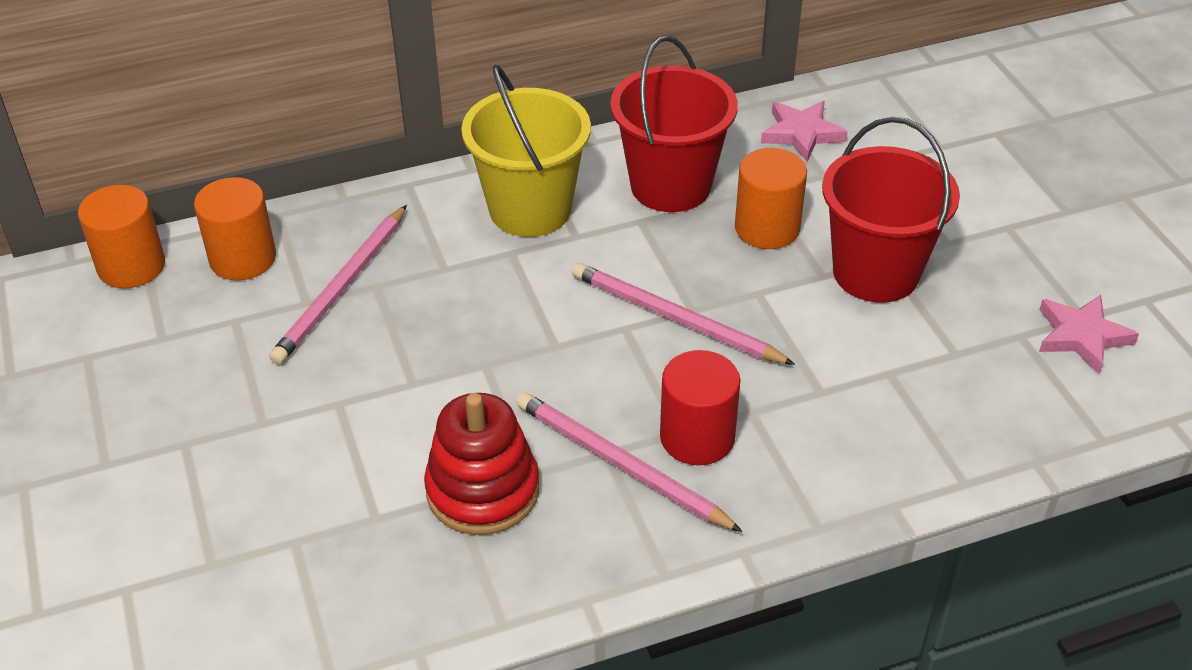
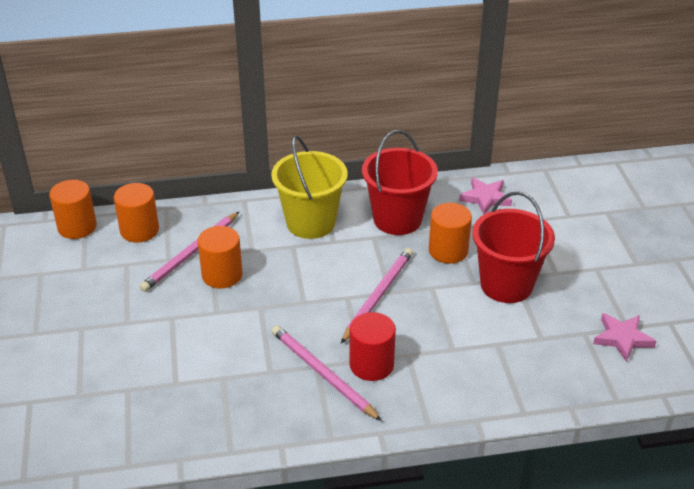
camera: 10 degrees right, 5 degrees down
(405, 318) = (222, 275): none -> orange cylinder
(483, 490) = (240, 377): red stacking toy -> none
(675, 318) = (378, 296): pink pencil -> pink pencil turned 75 degrees clockwise

